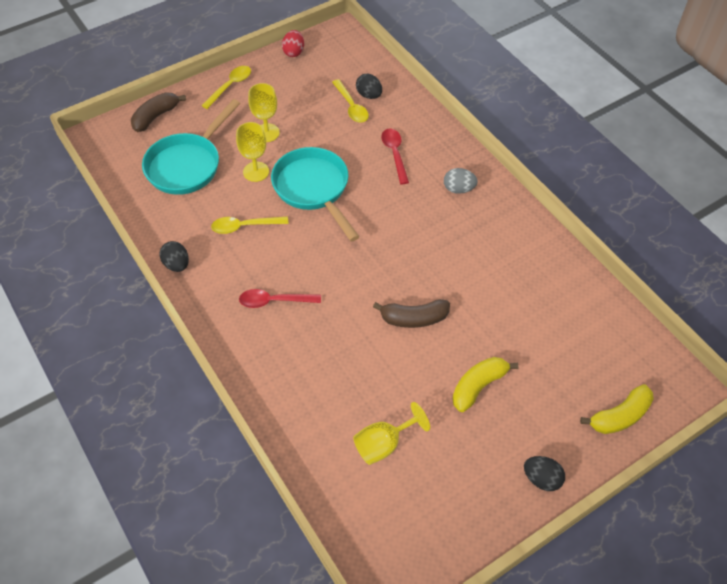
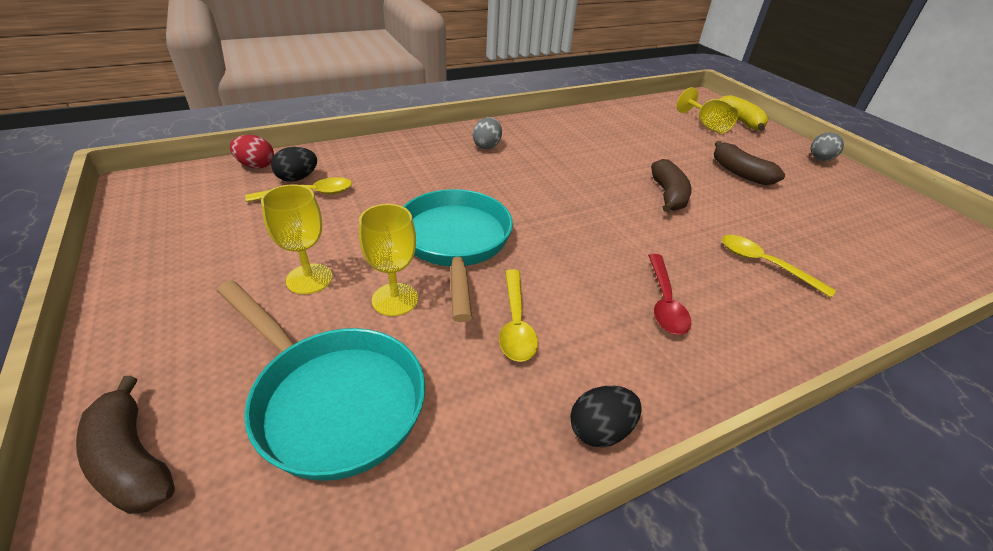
camera: 85 degrees left, 15 degrees down
(230, 86) = (147, 316): yellow spoon -> yellow spoon (764, 264)
(294, 52) = (135, 231): red egg -> red egg (256, 166)
(314, 189) = (455, 243): turquoise pan -> turquoise pan turned 105 degrees clockwise
(384, 444) = (840, 235): yellow goblet -> yellow goblet (706, 126)
(394, 154) = (416, 174): red spoon -> none
(478, 386) = (740, 173): yellow banana -> brown banana
(541, 479) = (819, 159): black egg -> grey egg

